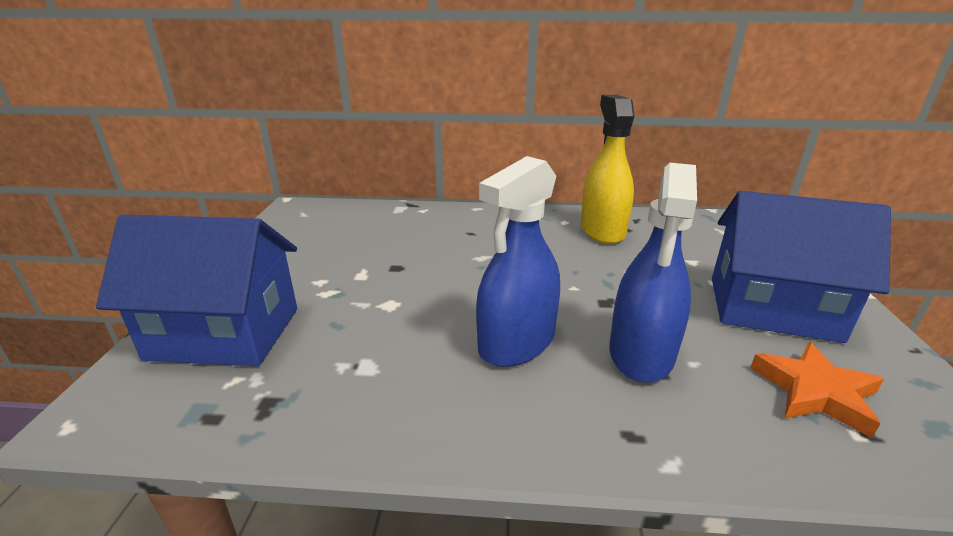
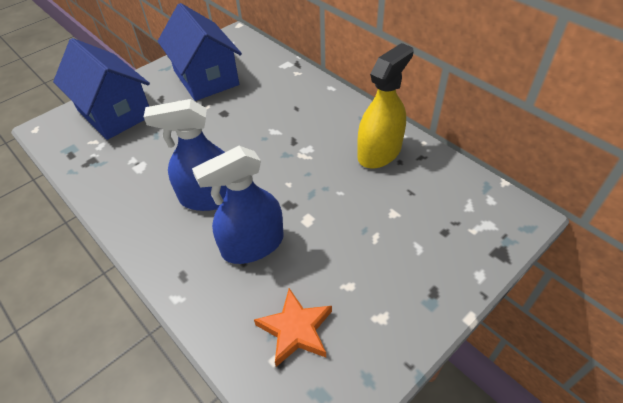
camera: 45 degrees right, 20 degrees up
(772, 308) = (375, 277): blue house -> blue house (206, 78)

